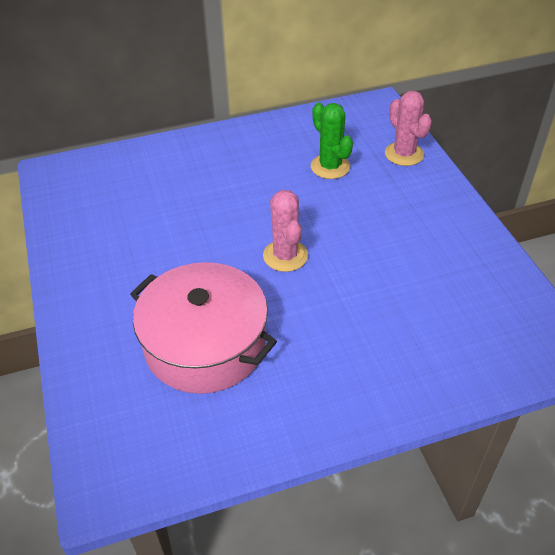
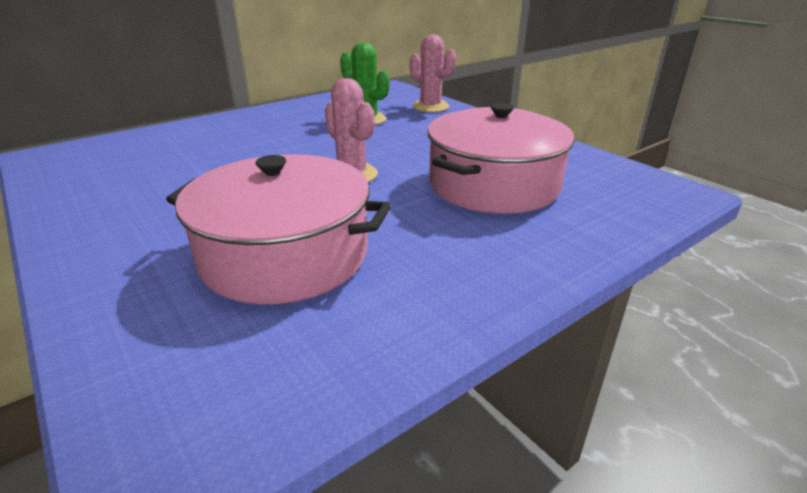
camera: 20 degrees left, 15 degrees down
(399, 299) = (493, 185): none -> pink pot

